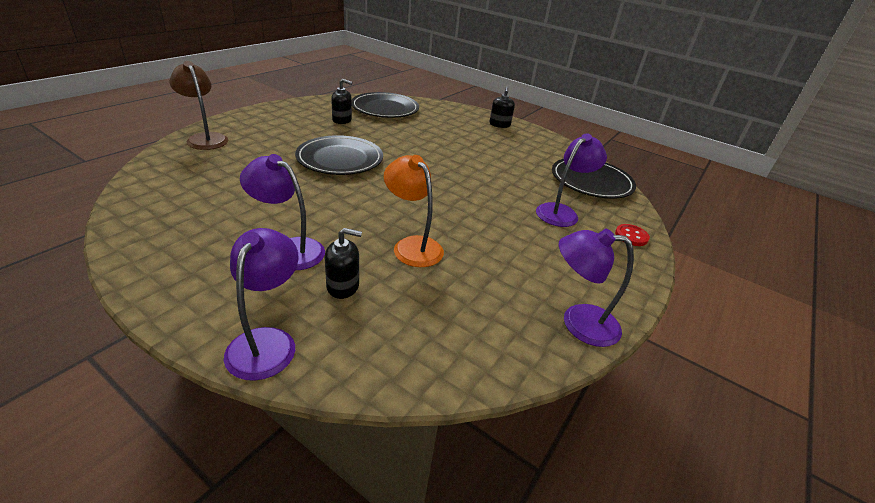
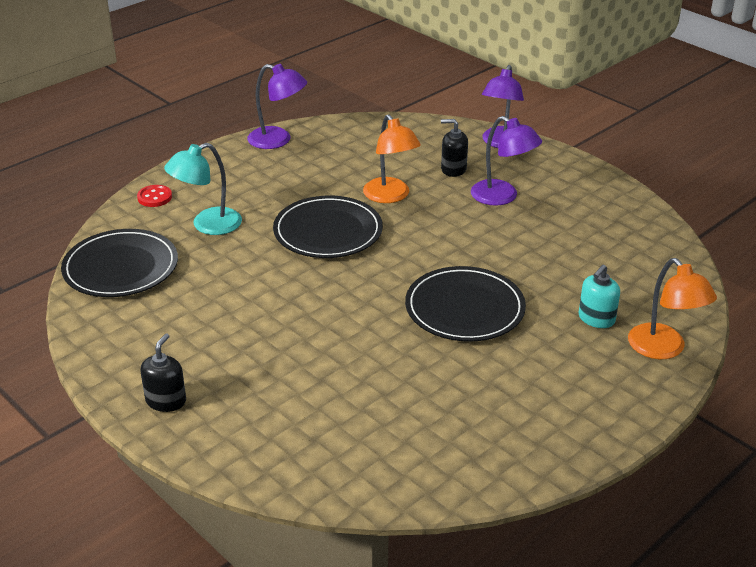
camera: 165 degrees left, 0 degrees up
(205, 138) = (663, 349): brown lamp -> orange lamp
(243, 153) = (596, 319): none -> turquoise soap dispenser
(342, 120) = (467, 405): black soap dispenser -> none
(385, 108) = (382, 451): black plate -> black plate (328, 231)
(561, 212) = (207, 225): purple lamp -> turquoise lamp

